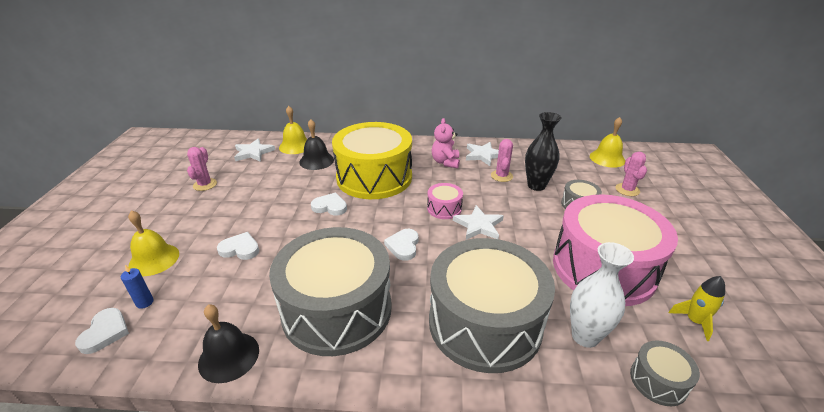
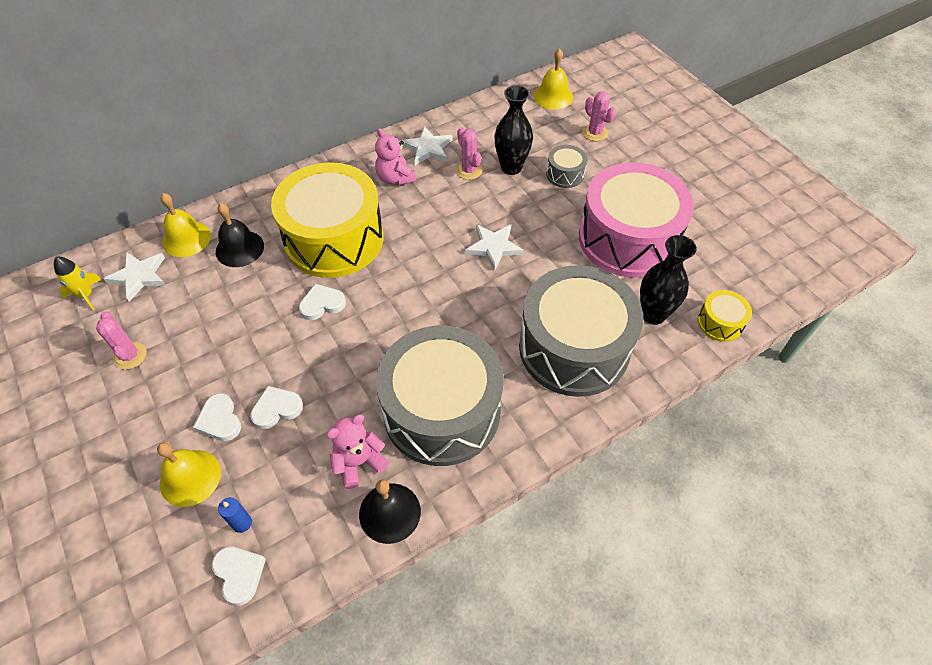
camera: 35 degrees left, 20 degrees up
(248, 309) = (359, 462): none -> pink teddy bear
(403, 246) = (443, 310): white heart -> white heart (220, 420)
(444, 208) = (444, 243): pink drum -> none
(585, 336) = (653, 314): white vase -> black vase
(658, 381) = (720, 323): grey drum -> yellow drum
(694, 321) = (717, 255): yellow rocket -> yellow rocket (86, 295)

